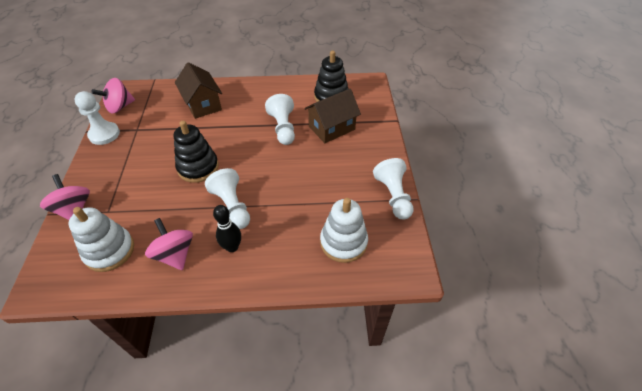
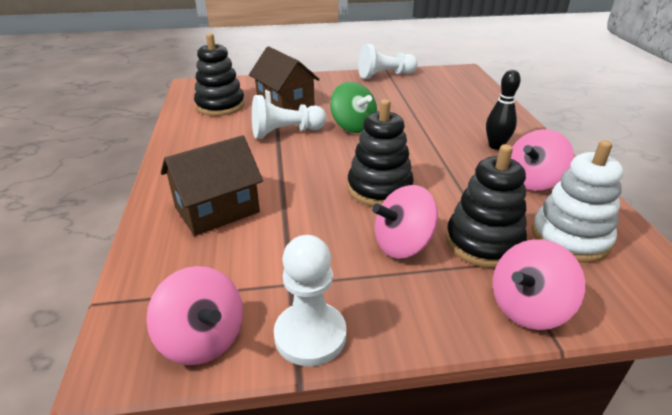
camera: 95 degrees left, 15 degrees down
(127, 205) = (483, 243): none -> black stacking toy
(143, 170) = (403, 245): none -> pink spinning top
(232, 206) = (439, 153): white pawn -> none
(285, 163) = (353, 126): none -> green spinning top
(343, 242) = (452, 94): white stacking toy -> none

